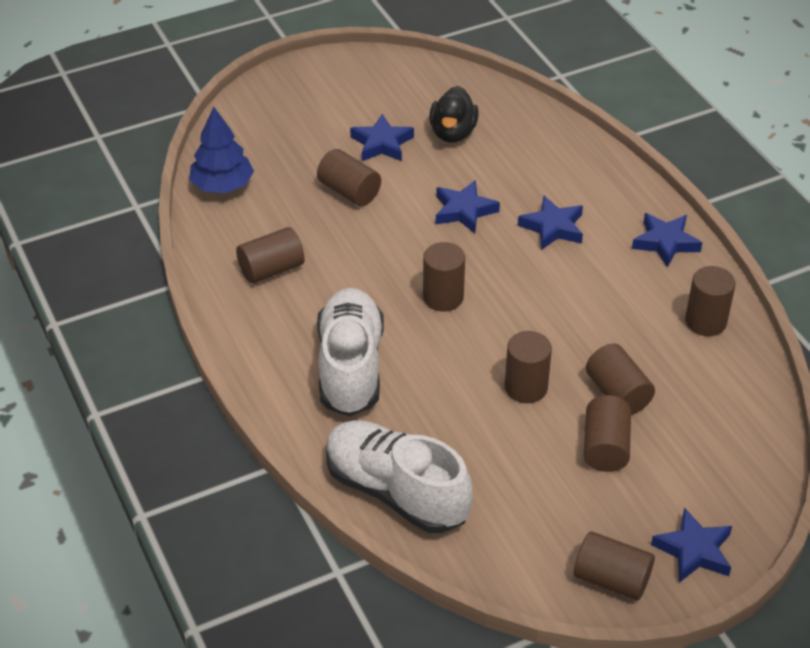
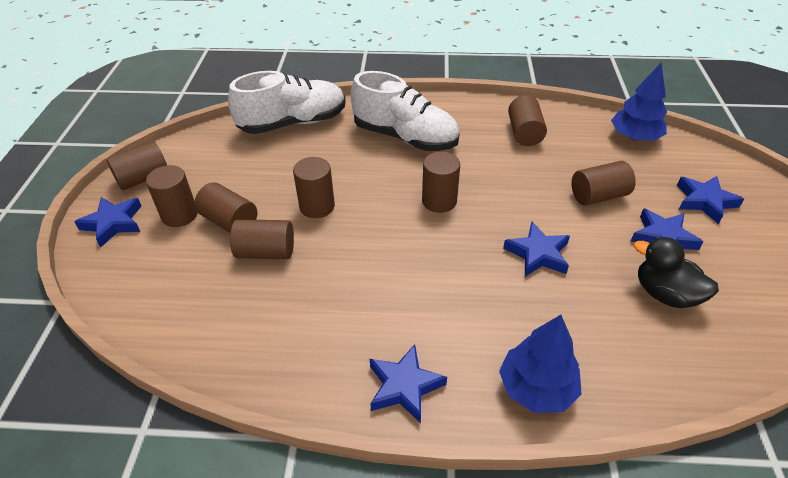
camera: 120 degrees right, 0 degrees up
(553, 227) = (481, 305): blue star -> blue star (704, 201)
(603, 178) = (536, 388): none -> blue tree
(705, 322) = (282, 355): brown cylinder -> brown cylinder (179, 215)

